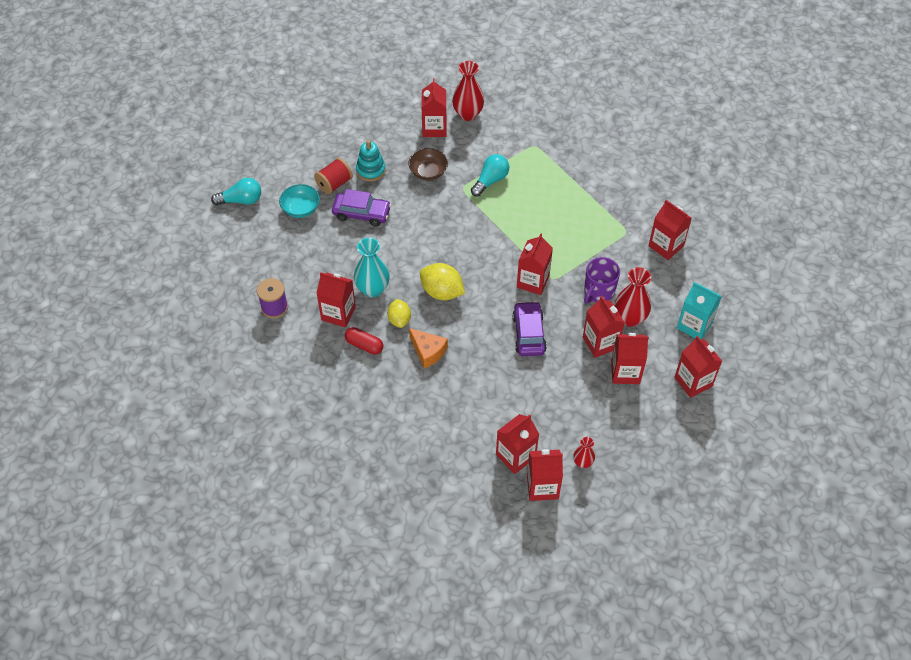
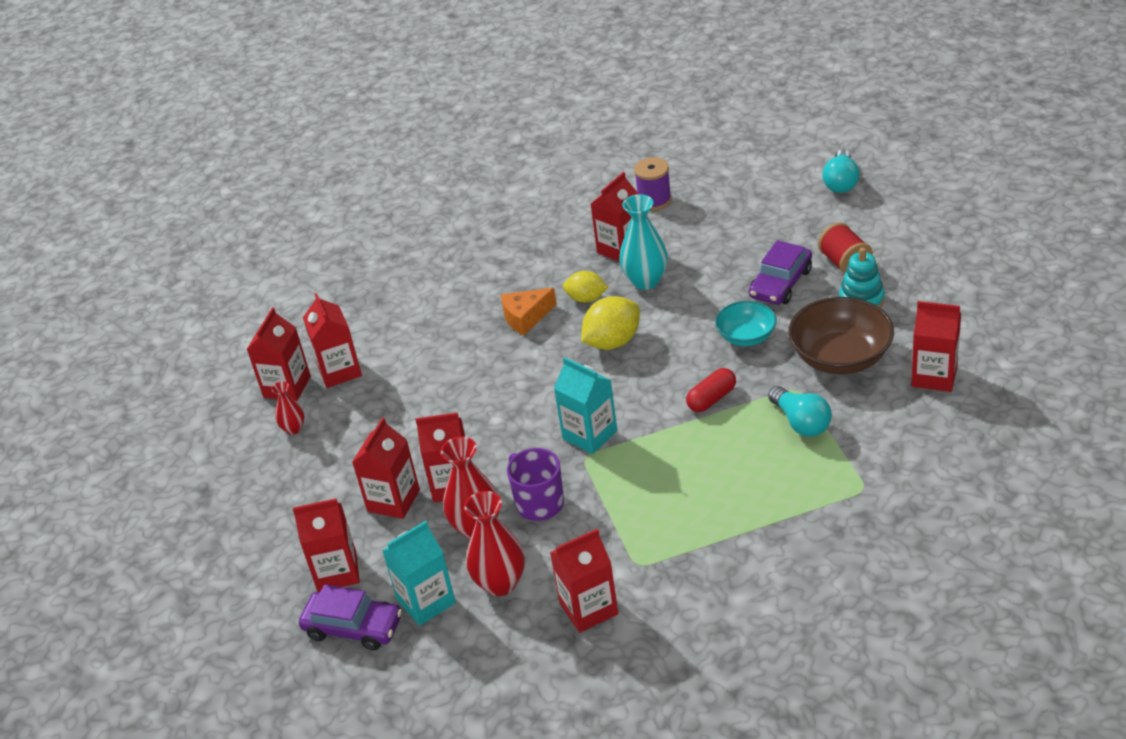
camera: 115 degrees right, 15 degrees down
(301, 208) = (809, 230): turquoise bowl -> turquoise bowl (746, 336)
(364, 345) = (563, 266): red capsule -> red capsule (711, 399)
(428, 172) = (840, 357): brown bowl -> brown bowl, size x1.65
(468, 114) = (958, 419): red vase -> red vase (500, 583)
(528, 334) = (505, 414): purple car -> purple car (353, 627)
(533, 281) = (590, 435): red carton -> turquoise carton

